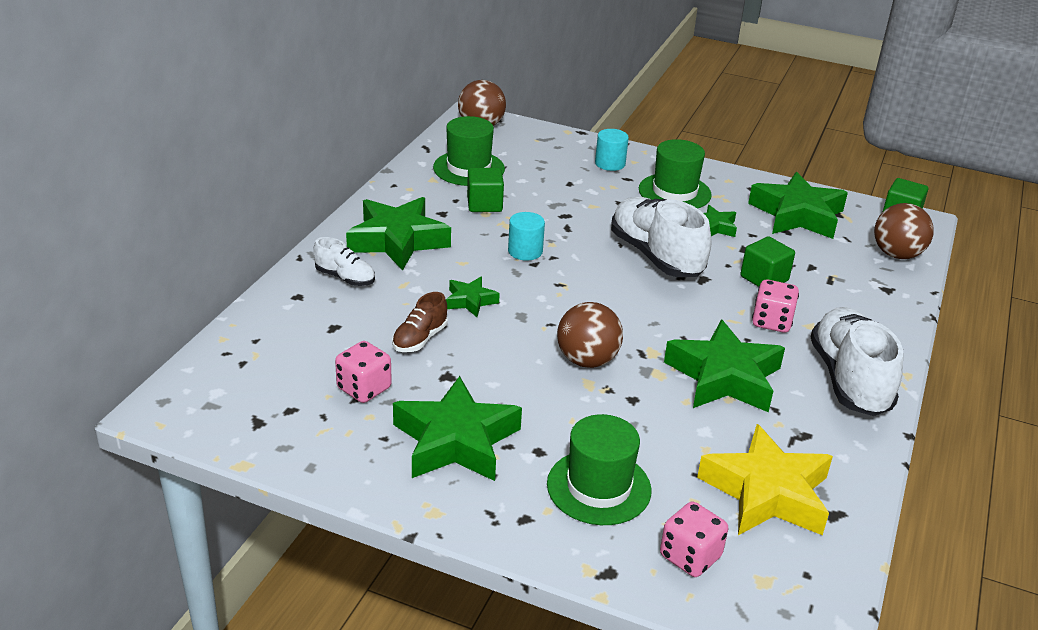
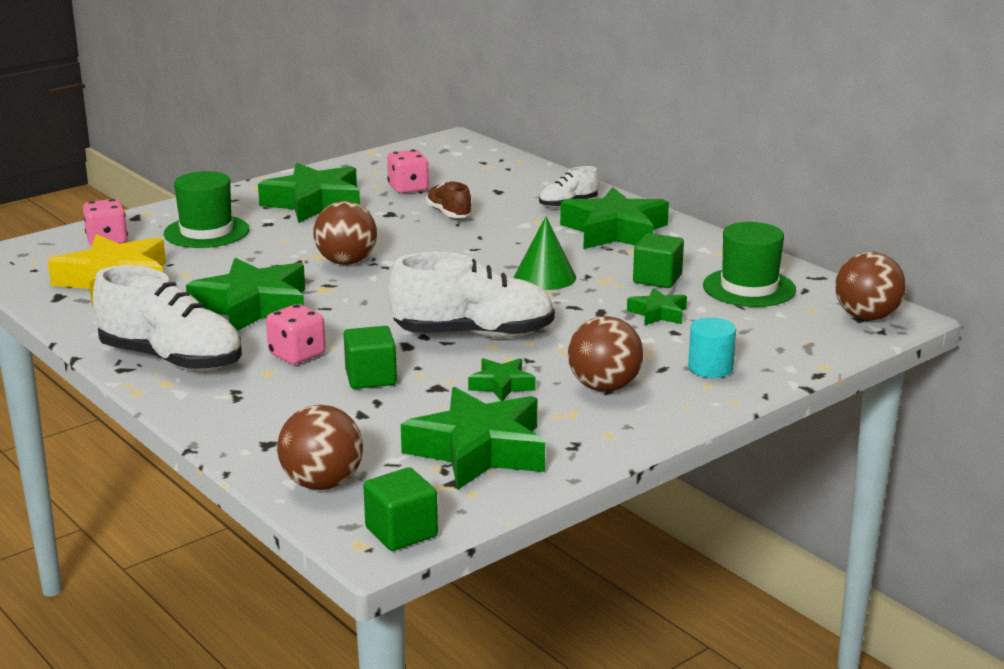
camera: 120 degrees right, 10 degrees down
(470, 301) = (483, 239): green star -> green star (658, 313)
(525, 251) = (545, 277): turquoise cylinder -> green cone
(674, 192) = (604, 387): green hat -> brown ball

